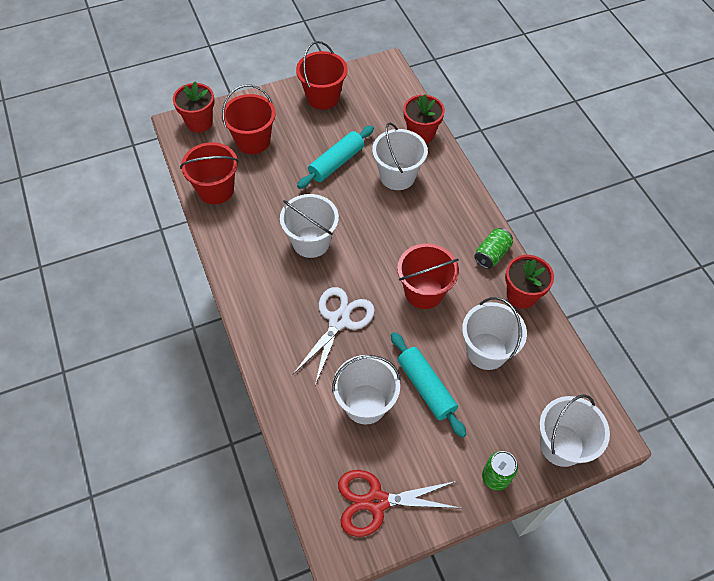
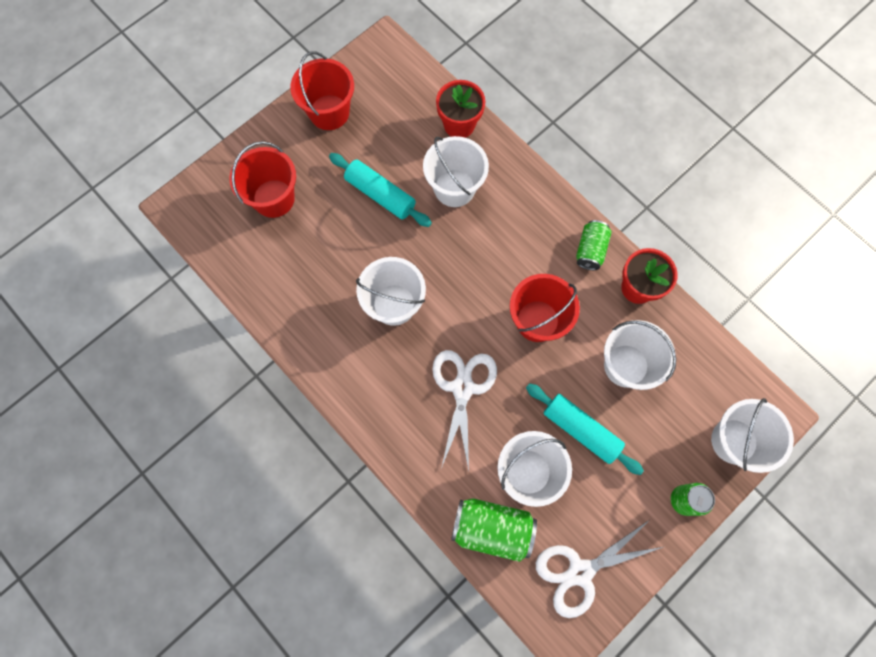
camera: 20 degrees left, 15 degrees up
(199, 122) = (200, 195): red flower pot -> none
(216, 190) = (259, 277): red bucket -> none
(315, 437) = (492, 528): none -> green can
(336, 163) = (380, 194): turquoise rolling pin -> turquoise rolling pin turned 75 degrees counterclockwise
(376, 501) = (580, 572): red scissors -> white scissors

